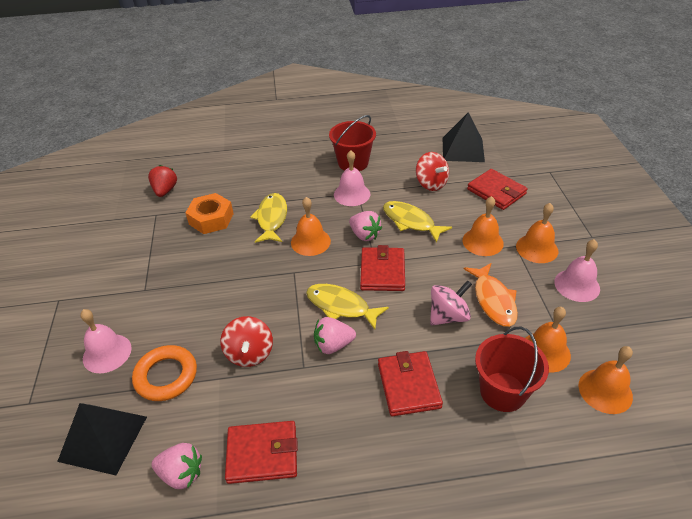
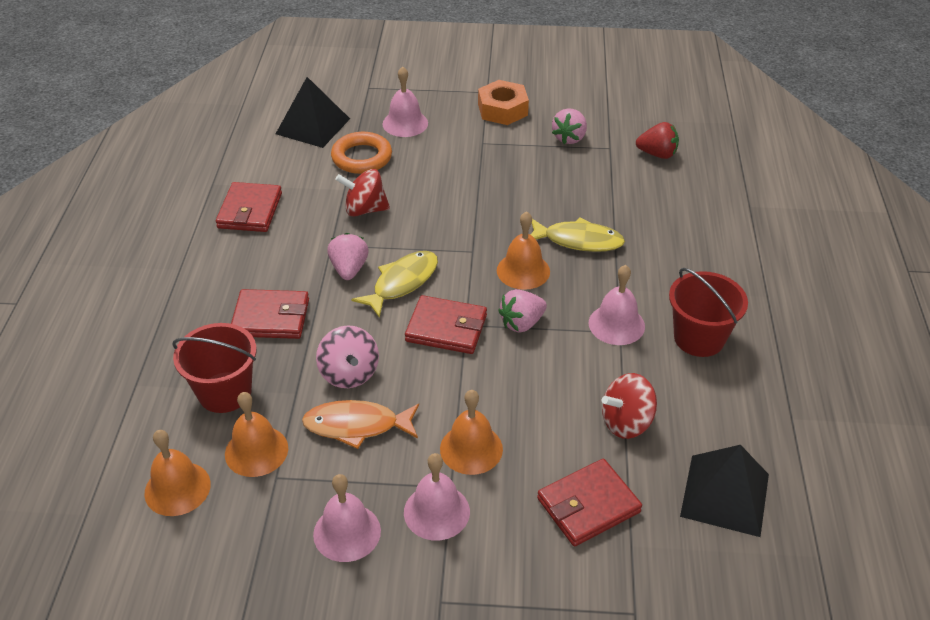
camera: 100 degrees right, 0 degrees up
(181, 474) = (257, 166): pink strawberry -> pink strawberry (569, 138)
(211, 219) = (590, 190): orange nut -> orange nut (502, 109)
(411, 222) = (537, 377): yellow fish -> none
(537, 248) = (436, 511): orange bell -> pink bell

